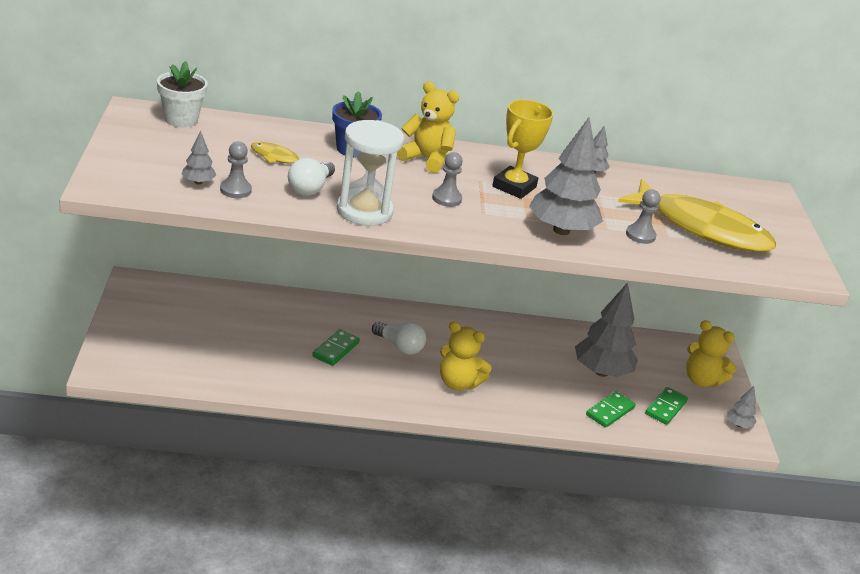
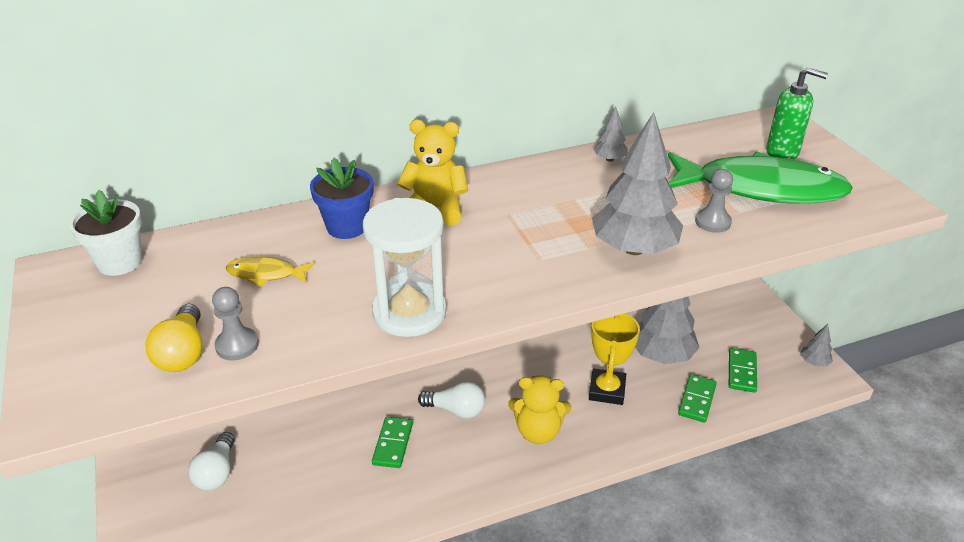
camera: 15 degrees left, 5 degrees up
(198, 182) = (183, 353): grey tree -> yellow light bulb
(310, 188) = (328, 304): white light bulb -> white light bulb (217, 472)
(446, 198) = (489, 255): grey pawn -> none
(514, 187) = (548, 209): yellow trophy -> yellow trophy (607, 390)
(702, 228) = (761, 189): yellow fish -> green fish
(702, 380) = (751, 325): yellow teddy bear -> none
(746, 213) = (782, 152): none -> green soap dispenser

